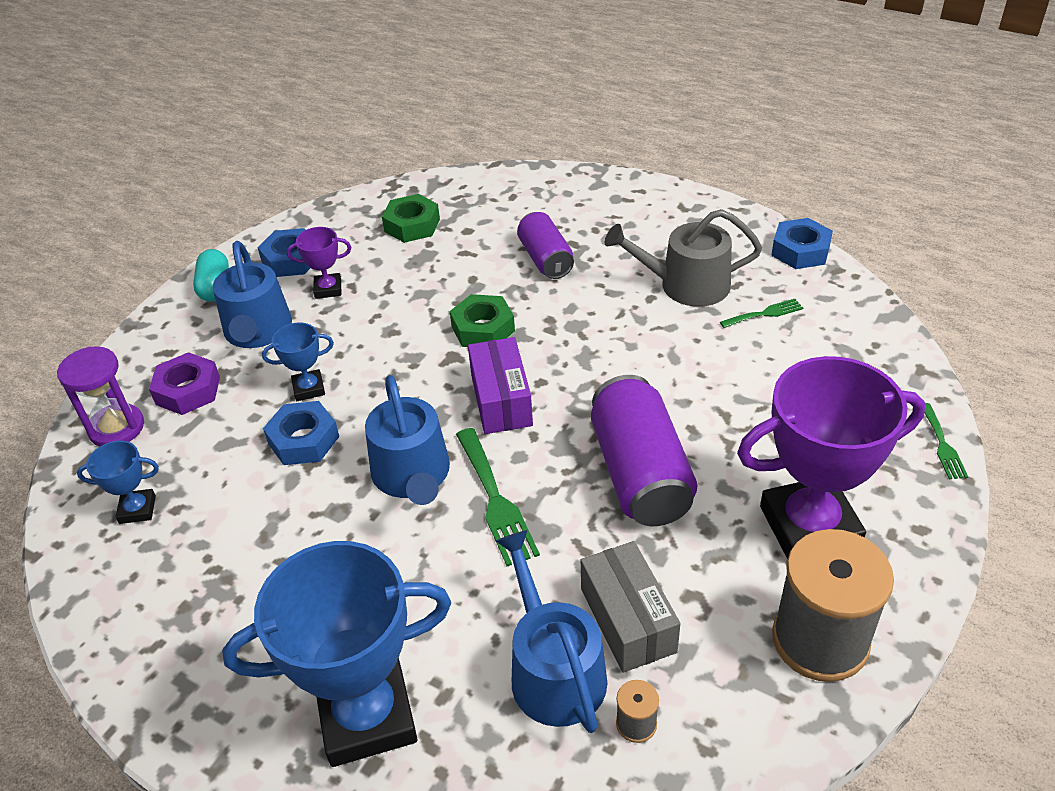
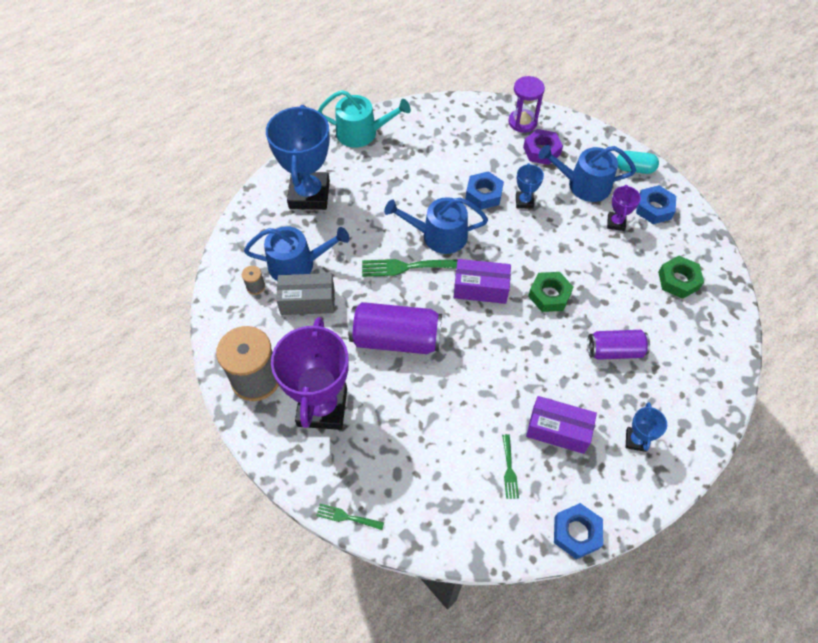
camera: 105 degrees right, 15 degrees up
(137, 509) = (461, 128): blue trophy -> blue trophy (636, 440)
(163, 677) = (362, 133): none -> turquoise watering can
(685, 285) = (558, 430): grey watering can -> purple box

